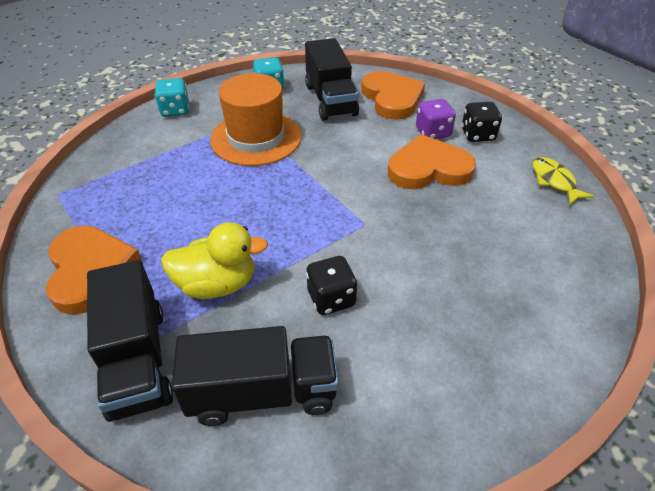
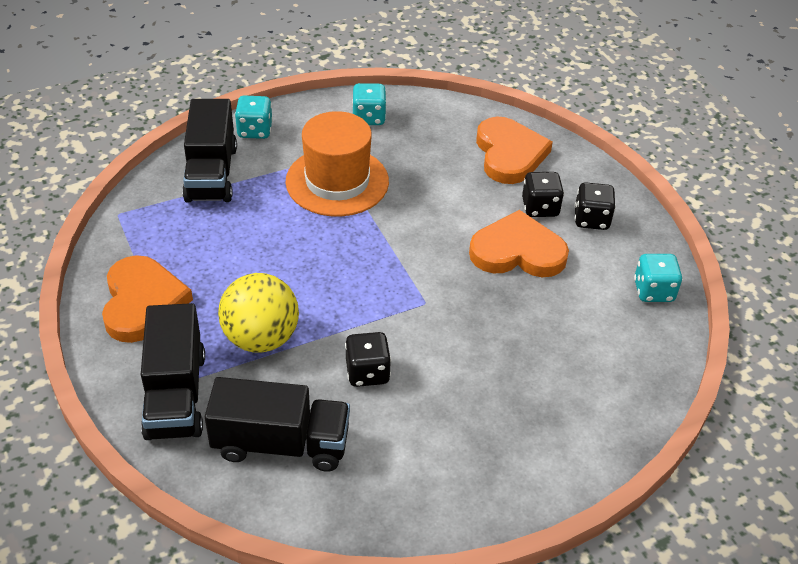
camera: 10 degrees right, 0 degrees up
(217, 284) = (261, 338): yellow duck -> yellow ball
(330, 100) = (435, 145): black truck -> black truck (211, 173)
(432, 133) = (540, 208): purple dice -> black dice
(554, 181) = (653, 291): yellow fish -> turquoise dice

